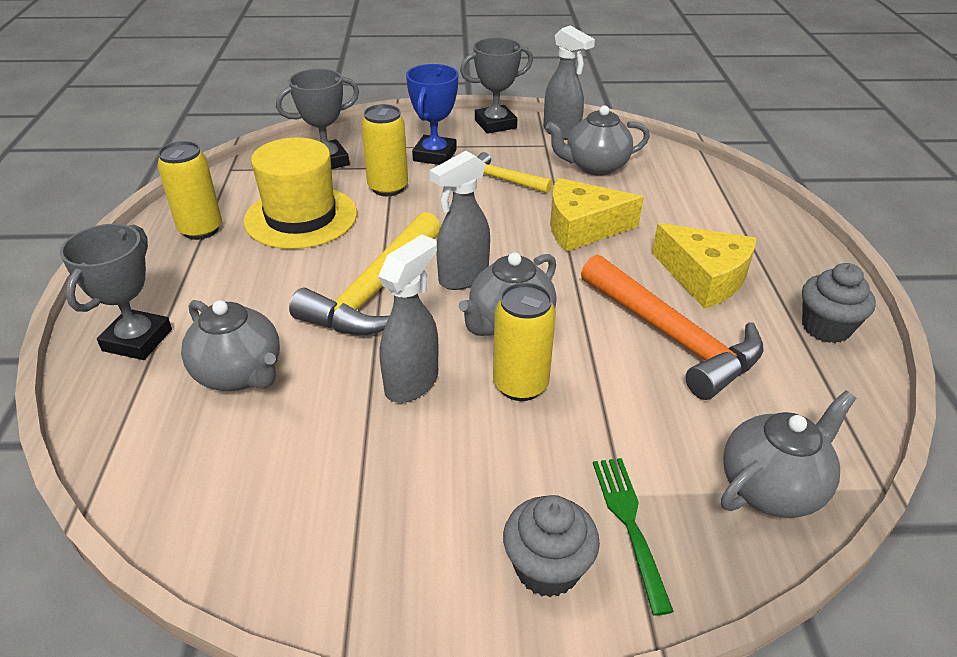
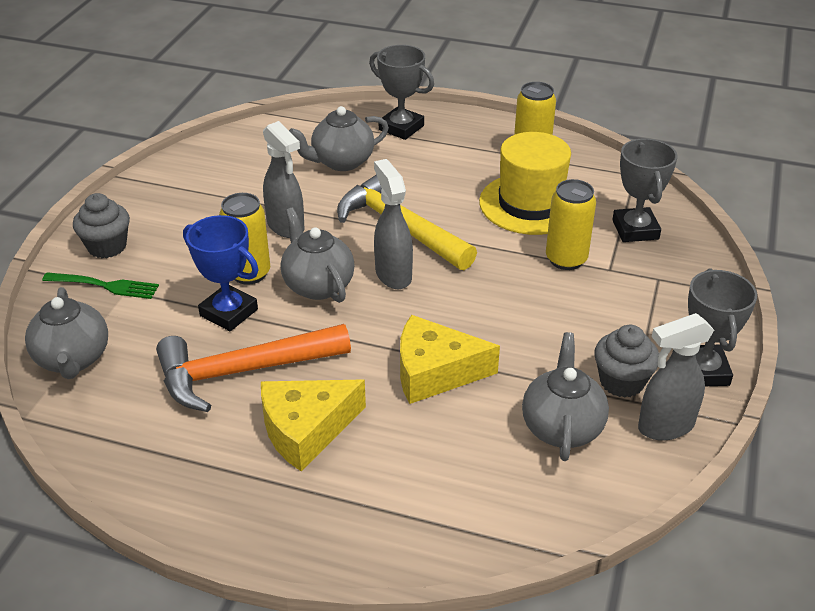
camera: 110 degrees right, 0 degrees up
(434, 155) = (628, 303): blue trophy -> blue trophy (229, 312)
(502, 180) = (555, 340): yellow hammer -> none
(582, 227) = (435, 372): yellow cheese -> yellow cheese turned 105 degrees counterclockwise
(825, 327) = (184, 484): grey cupcake -> grey cupcake (622, 382)

